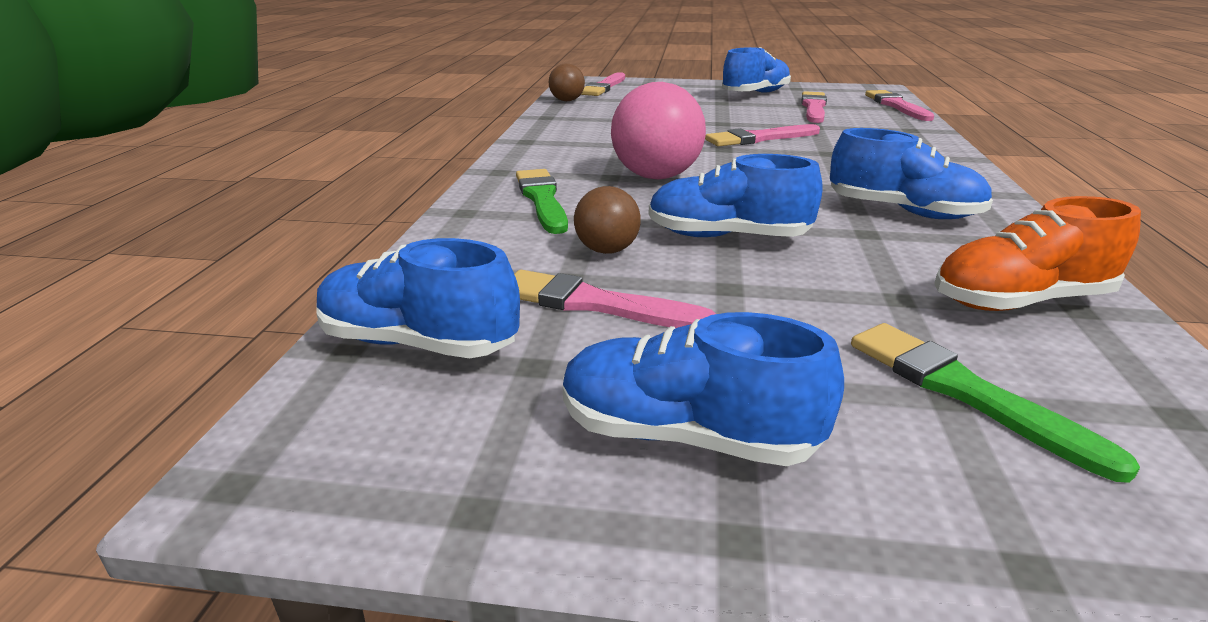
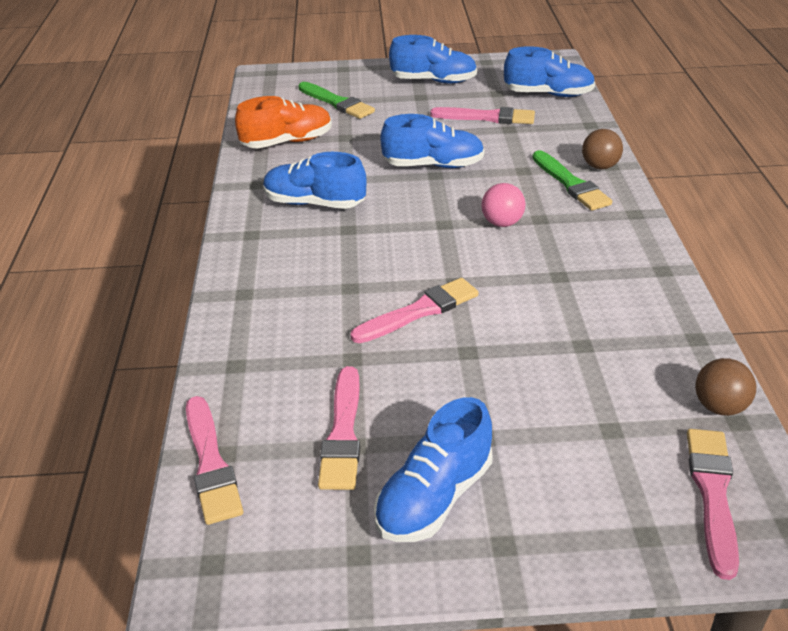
camera: 170 degrees right, 10 degrees up
(607, 250) = (499, 147): brown ball -> brown ball (600, 166)
(656, 176) = (502, 223): pink ball -> pink ball, size x0.56

